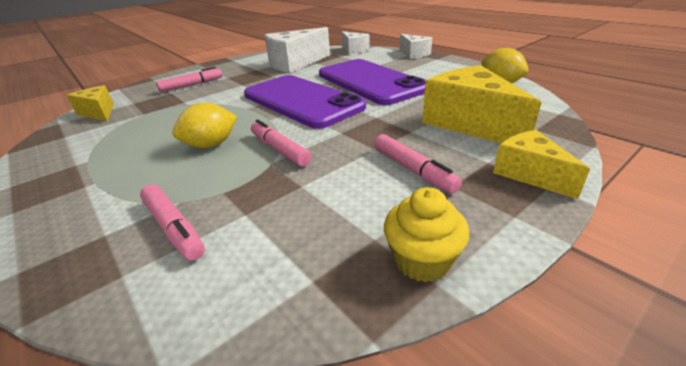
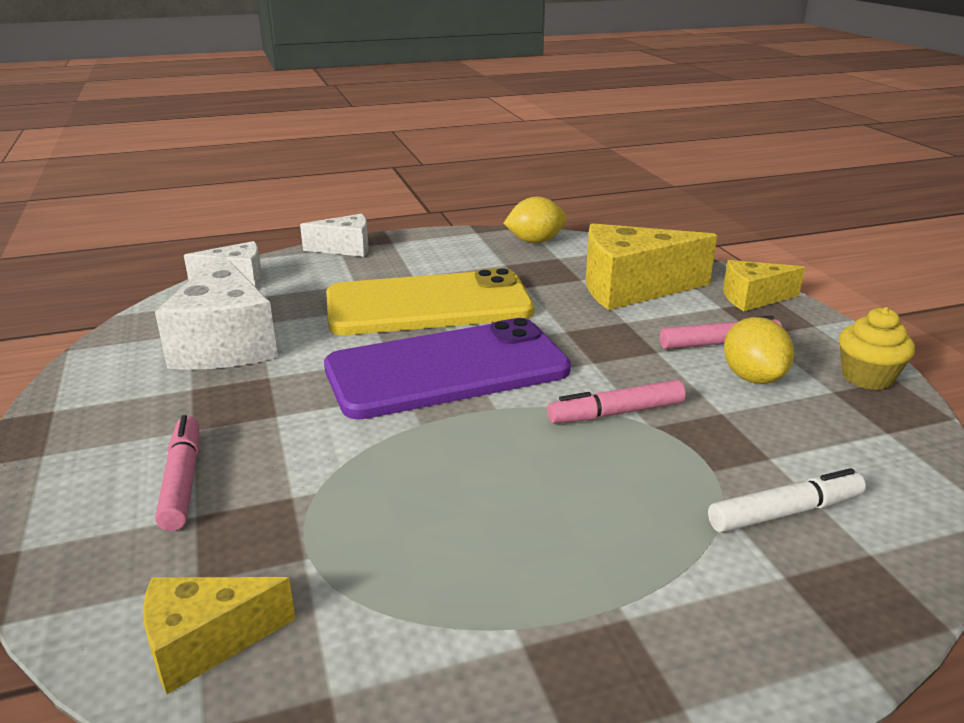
camera: 70 degrees left, 5 degrees down
(174, 228) = (785, 512): pink marker -> white marker
(211, 145) = (555, 471): yellow lemon -> yellow lemon (753, 377)
(370, 82) = (428, 305): purple phone -> yellow phone

